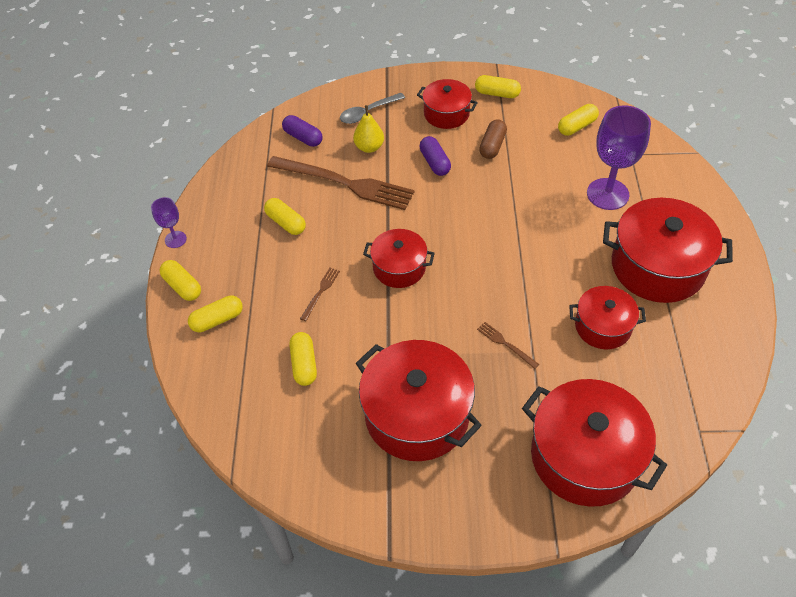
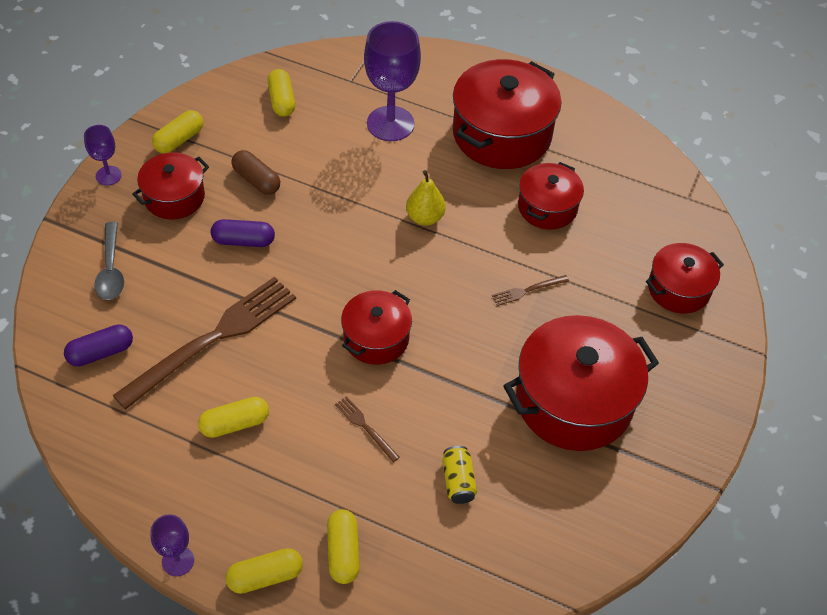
camera: 70 degrees left, 0 degrees up
(304, 364) = (458, 481): yellow capsule -> yellow can
(369, 147) = (171, 291): yellow pear -> yellow pear (425, 217)
(440, 77) = (108, 175): none -> purple goblet
(585, 456) = (678, 289): red pot -> red pot, size x0.57

